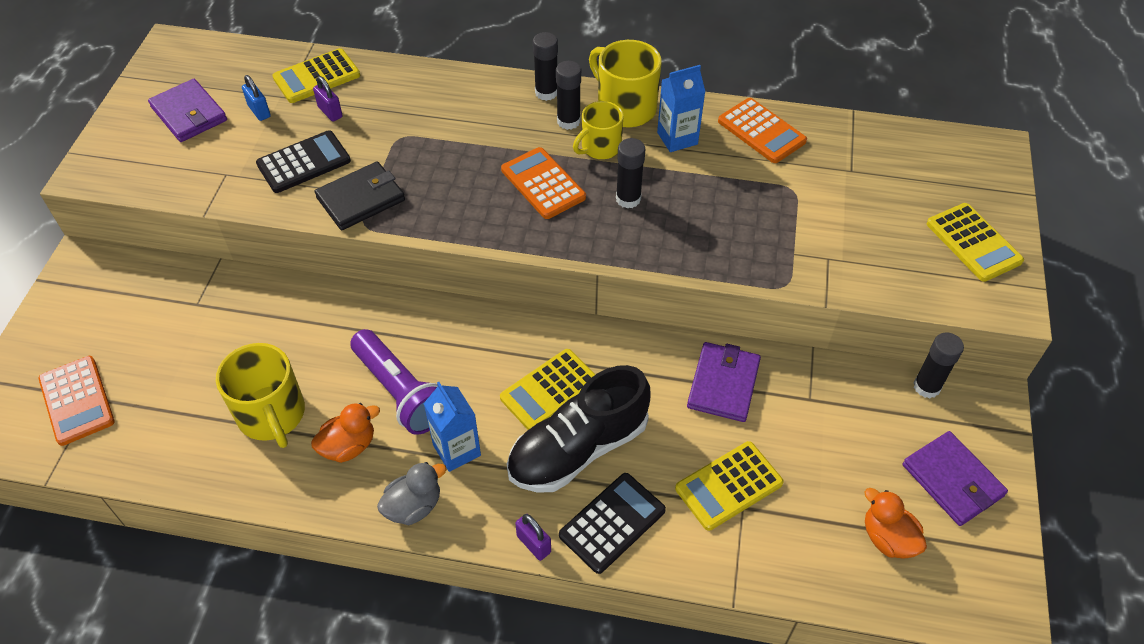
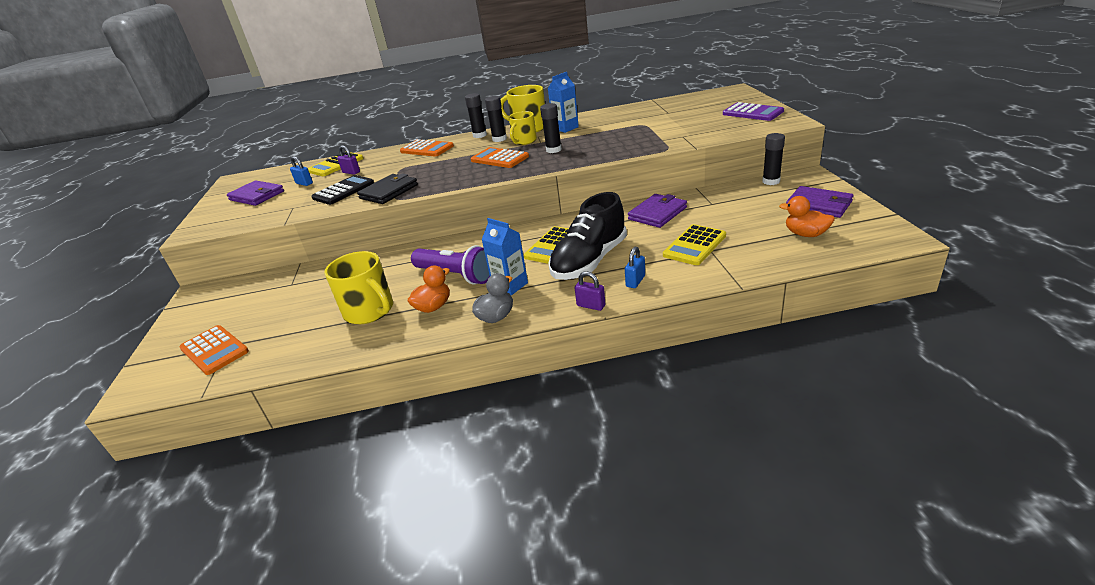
camera: 15 degrees left, 20 degrees down
(612, 523) = (635, 281): black calculator -> blue padlock
(723, 384) = (657, 213): purple wallet -> purple wallet turned 45 degrees clockwise
(761, 131) = (609, 115): orange calculator -> orange calculator (427, 149)
(973, 243) = (752, 113): yellow calculator -> purple calculator

